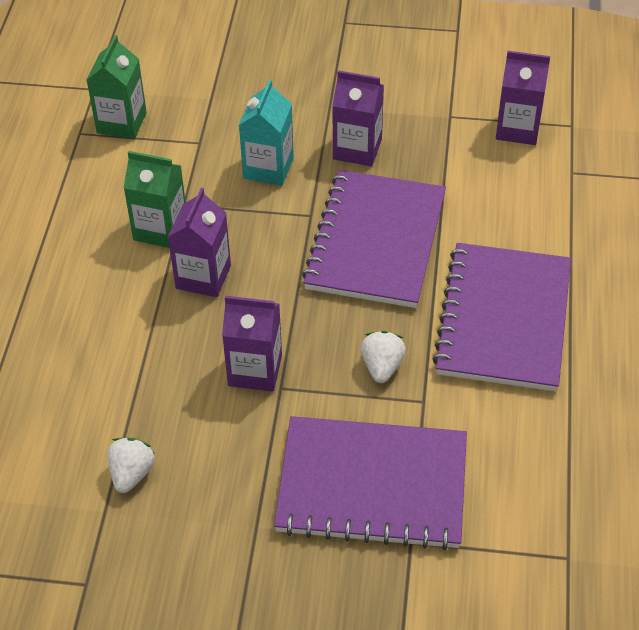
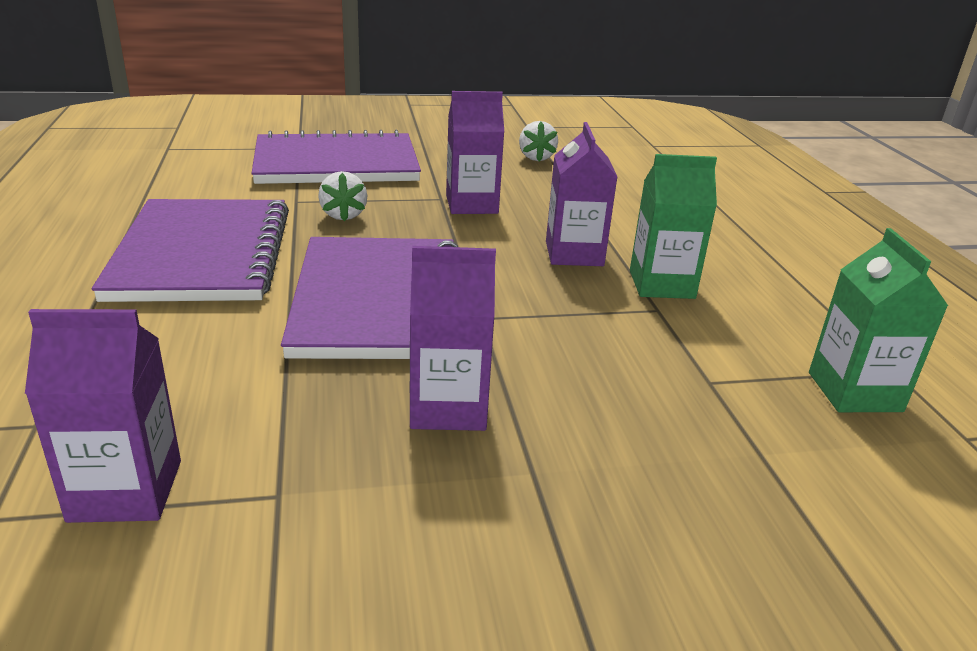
camera: 160 degrees right, 20 degrees down
(268, 168) = (577, 362): turquoise carton -> none

